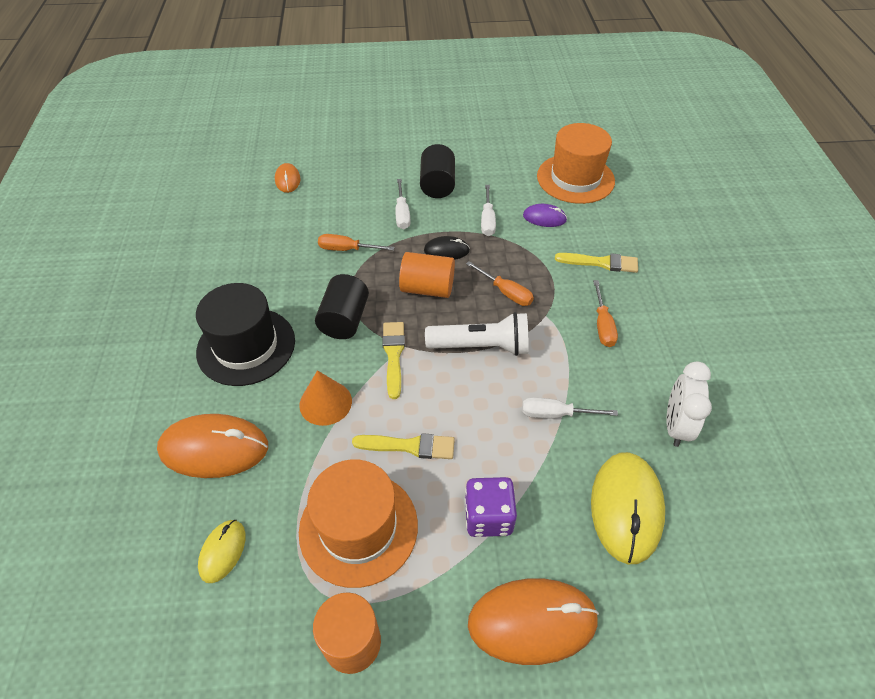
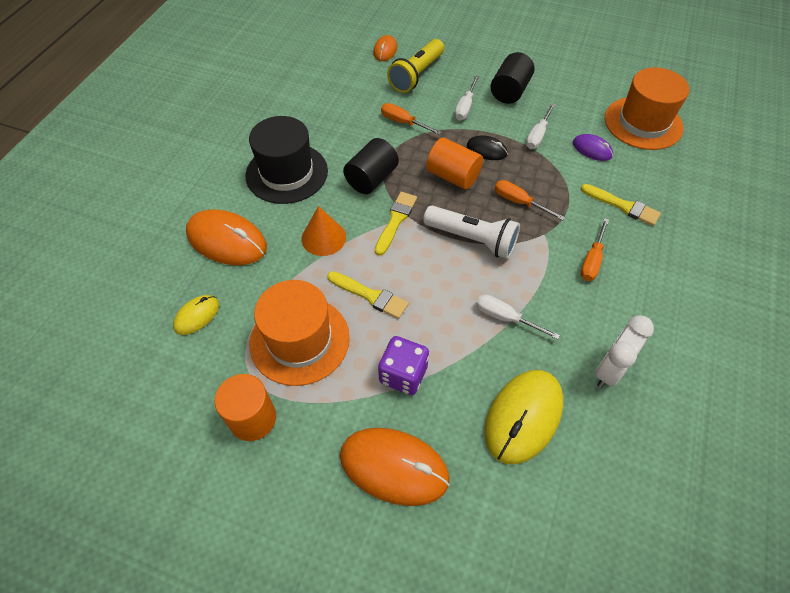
camera: 25 degrees right, 5 degrees up
(335, 196) = (416, 75): none -> yellow flashlight
(506, 292) = (519, 202): orange screwdriver -> orange screwdriver turned 150 degrees clockwise

